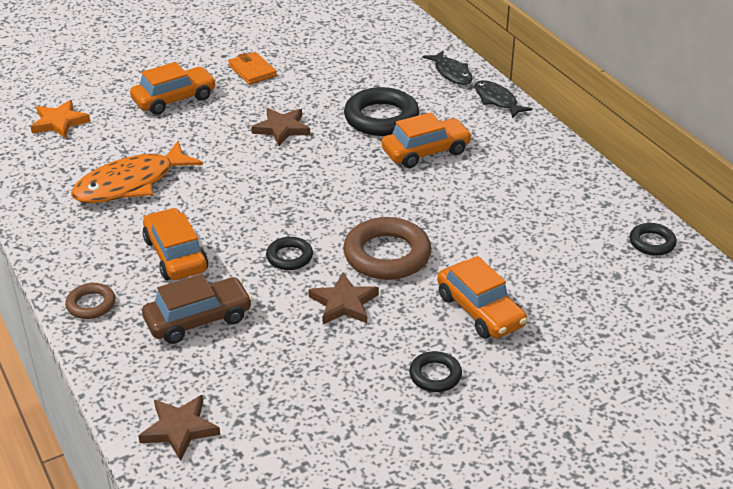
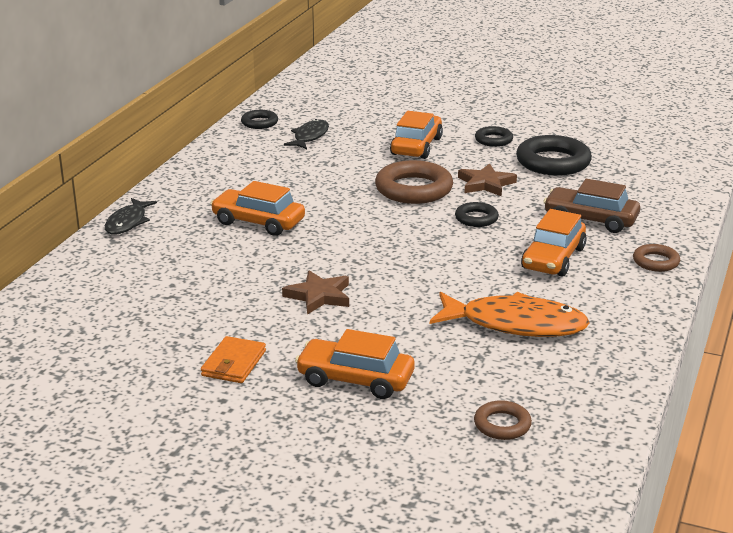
camera: 130 degrees left, 10 degrees down
(59, 122) = (502, 425): orange star -> brown ring
(179, 429) = (671, 185): brown star -> none
(381, 118) = (231, 259): black ring -> black ring (553, 162)
(451, 73) = (99, 258): black fish -> black fish (309, 137)

